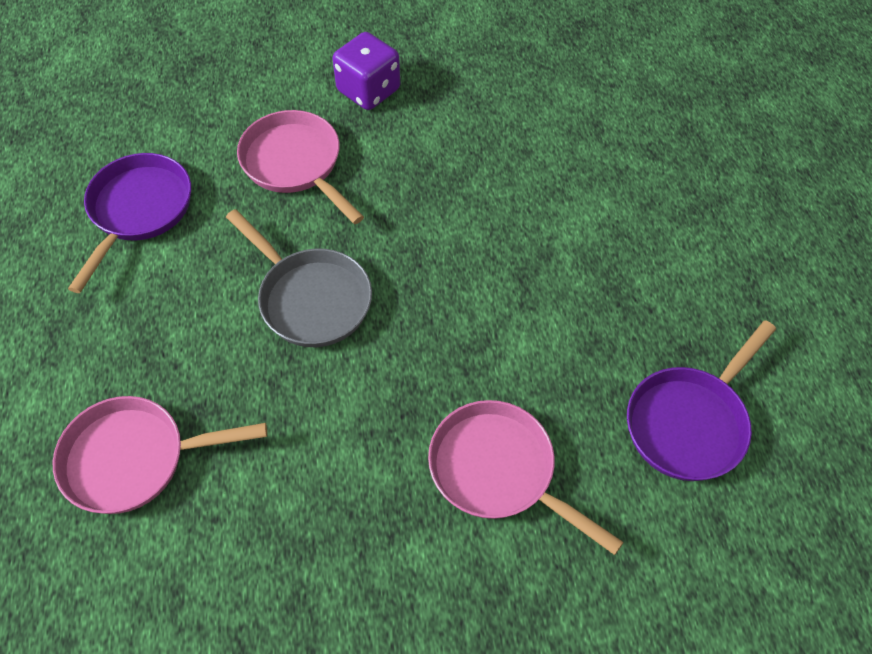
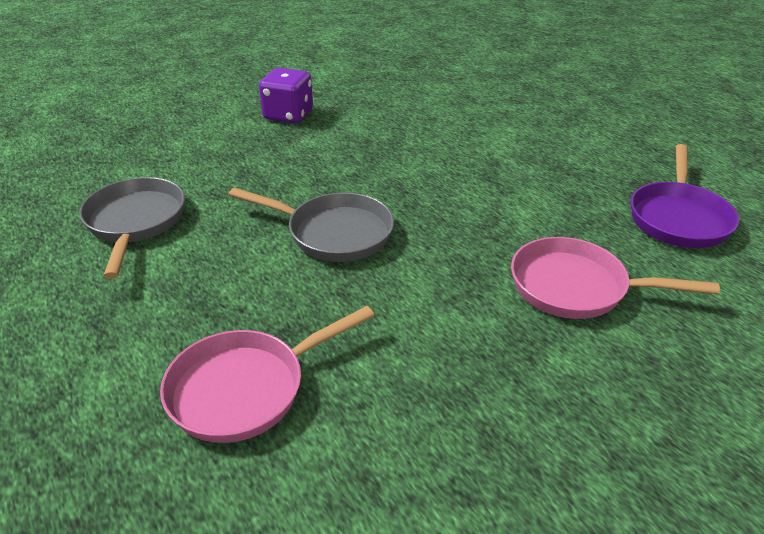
camera: 25 degrees left, 20 degrees down
(138, 210) = (135, 222): purple pan -> grey pan
(295, 164) = (259, 164): pink pan -> none

